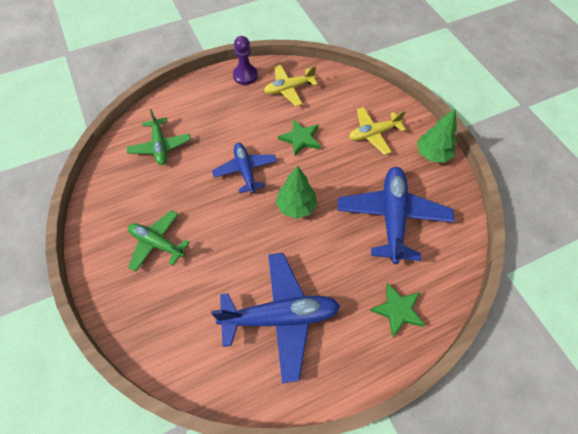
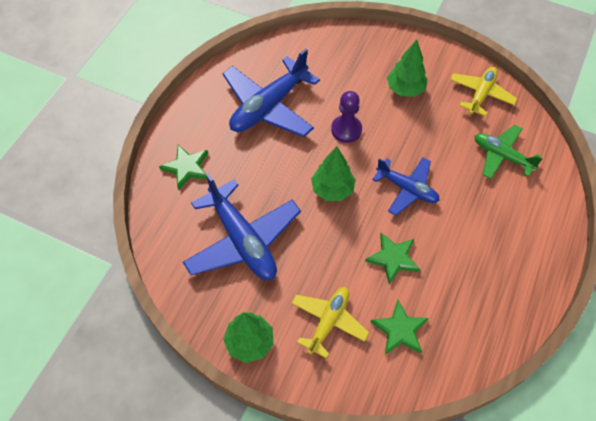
camera: 140 degrees right, 0 degrees up
(157, 243) = (405, 89): green plane -> green tree
(245, 75) = (528, 293): purple pawn -> purple pawn (346, 130)
(289, 89) = (466, 312): yellow plane -> yellow plane (481, 94)
(335, 104) = (400, 330): none -> green star

